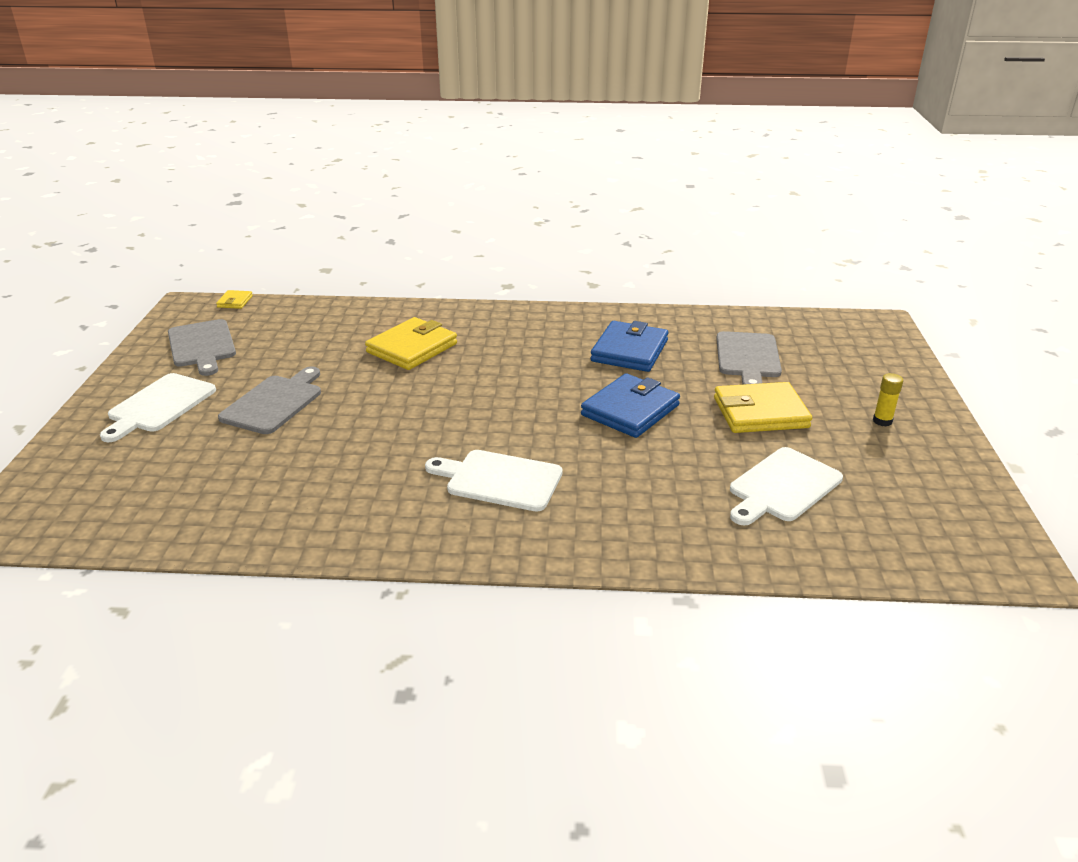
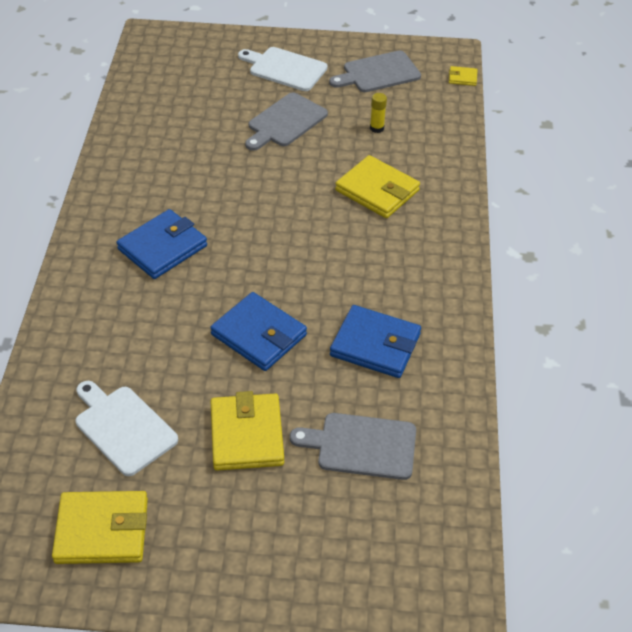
camera: 90 degrees right, 15 degrees up
(274, 403) = (285, 122): grey cutting board -> grey cutting board turned 105 degrees clockwise
(499, 480) = (162, 247): white cutting board -> blue wallet
(882, 421) = (222, 540): yellow glue stick -> yellow glue stick (377, 128)
(914, 489) = (102, 530): none -> yellow wallet

